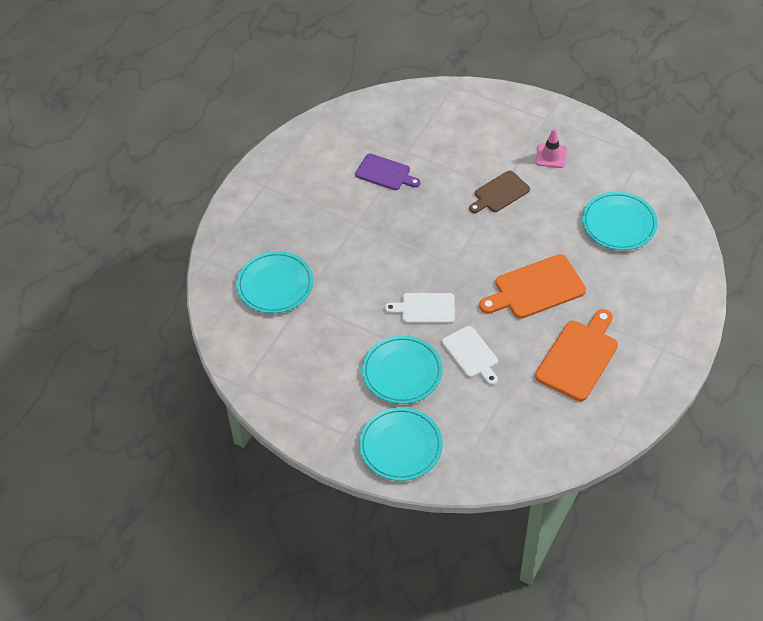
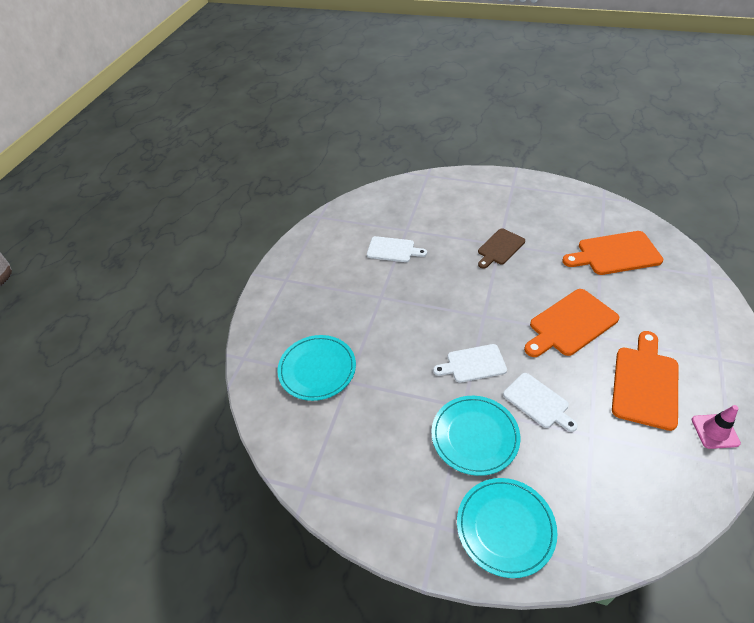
camera: 10 degrees left, 5 degrees down
(385, 173) = (393, 250): purple cutting board -> white cutting board
(551, 156) = (530, 212): pink traffic cone -> pink traffic cone (715, 431)
(619, 223) = (615, 254): turquoise plate -> orange cutting board

